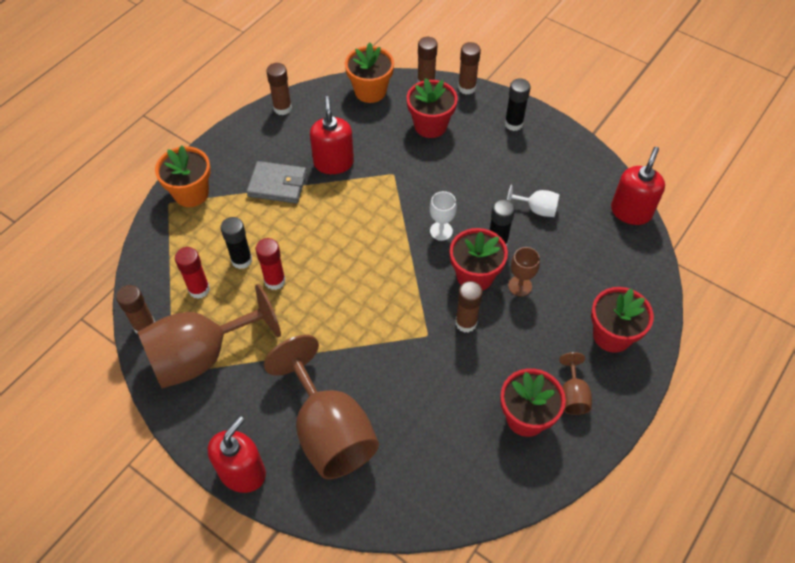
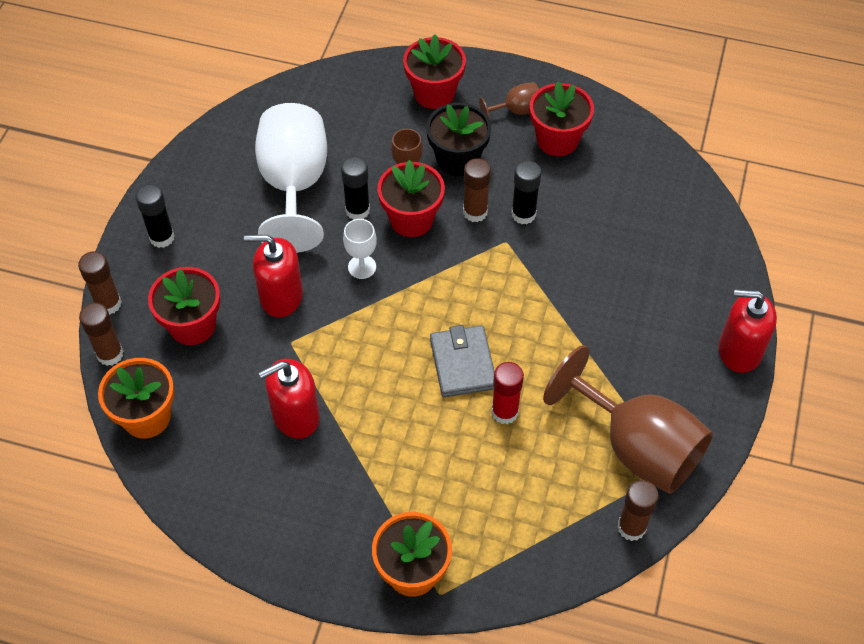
camera: 110 degrees left, 0 degrees up
(199, 289) = (554, 490): red glue stick -> none
(241, 260) = (492, 461): black glue stick -> black glue stick (523, 214)
(277, 185) = (357, 468): grey wallet -> grey wallet (463, 363)
(282, 108) = (214, 519): brown glue stick -> none
(329, 431) = (656, 292): brown goblet -> none
(527, 328) = (457, 160): none -> black flower pot
(536, 209) = (294, 185): white goblet -> white goblet, size x2.27
(631, 211) = (266, 104): red soap dispenser -> red soap dispenser (281, 296)

